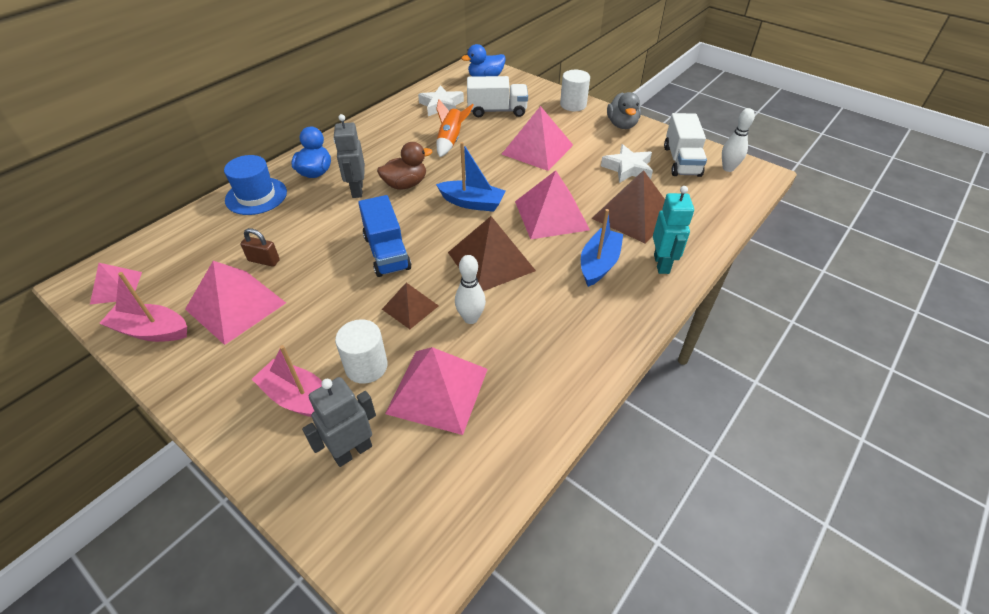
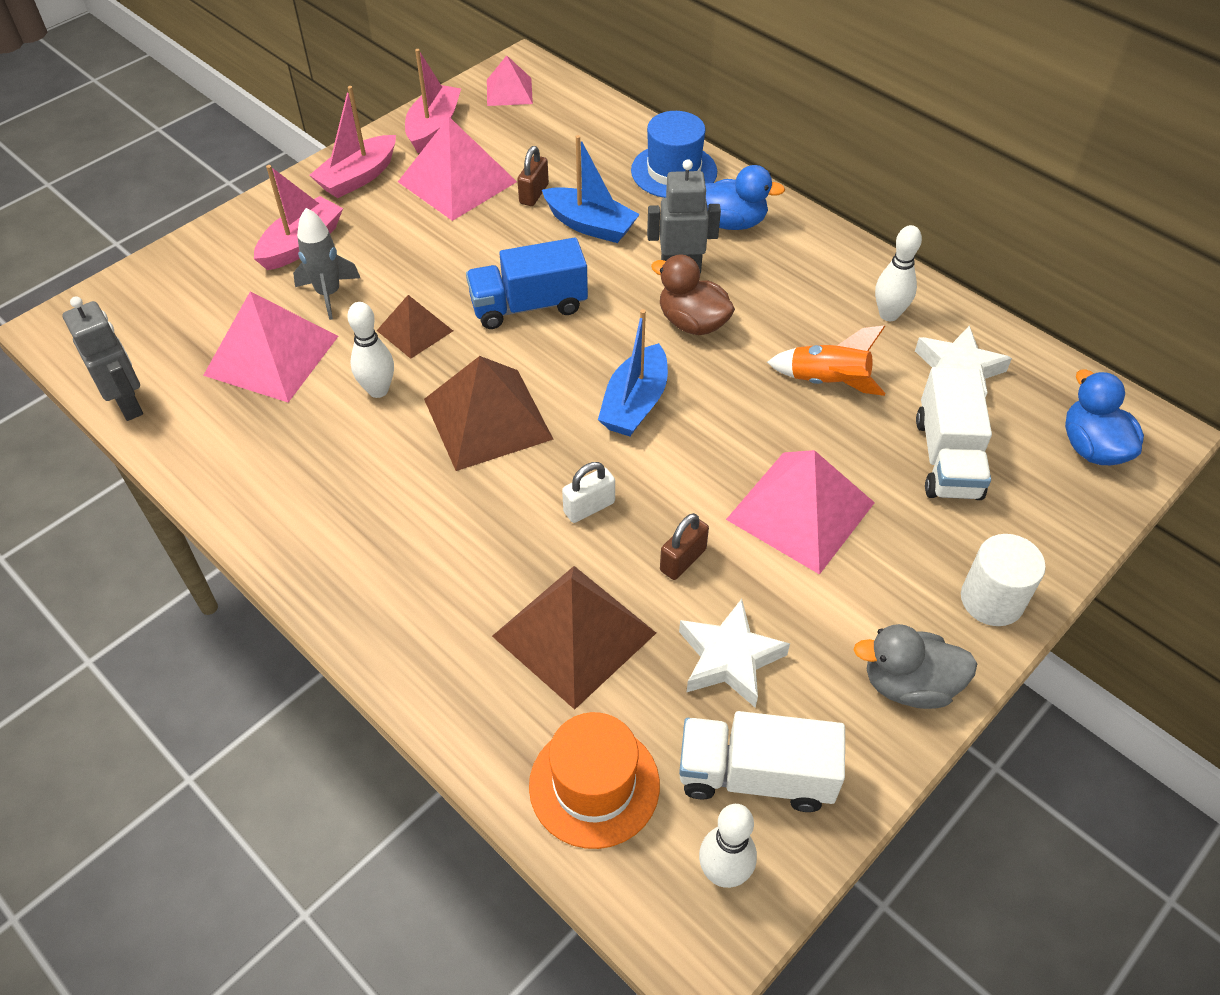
camera: 95 degrees right, 5 degrees up
(210, 374) = (358, 177): none -> pink boat
(352, 451) = (219, 288): grey robot -> grey robot (129, 404)
(366, 366) = (329, 294): white cylinder -> grey rocket
(401, 122) = (888, 314): none -> white bowling pin
(405, 184) = (692, 323): brown duck -> brown duck turned 150 degrees clockwise
(551, 215) = (589, 507): pink pyramid -> white padlock
(577, 183) = (683, 560): none -> brown padlock
(599, 264) = (453, 556): blue boat -> blue boat (590, 225)
(662, 264) = (434, 649): turquoise robot -> none
(709, 204) = (594, 785): none -> orange hat

